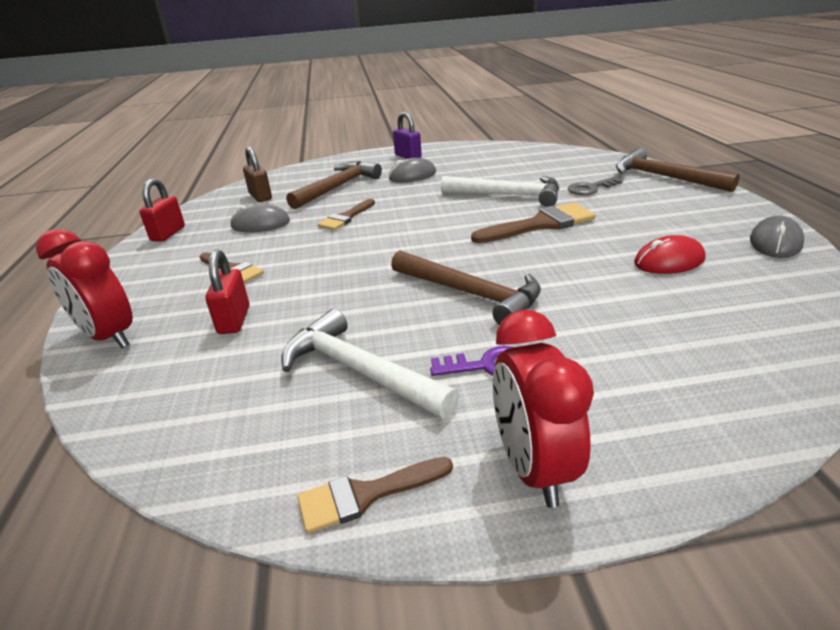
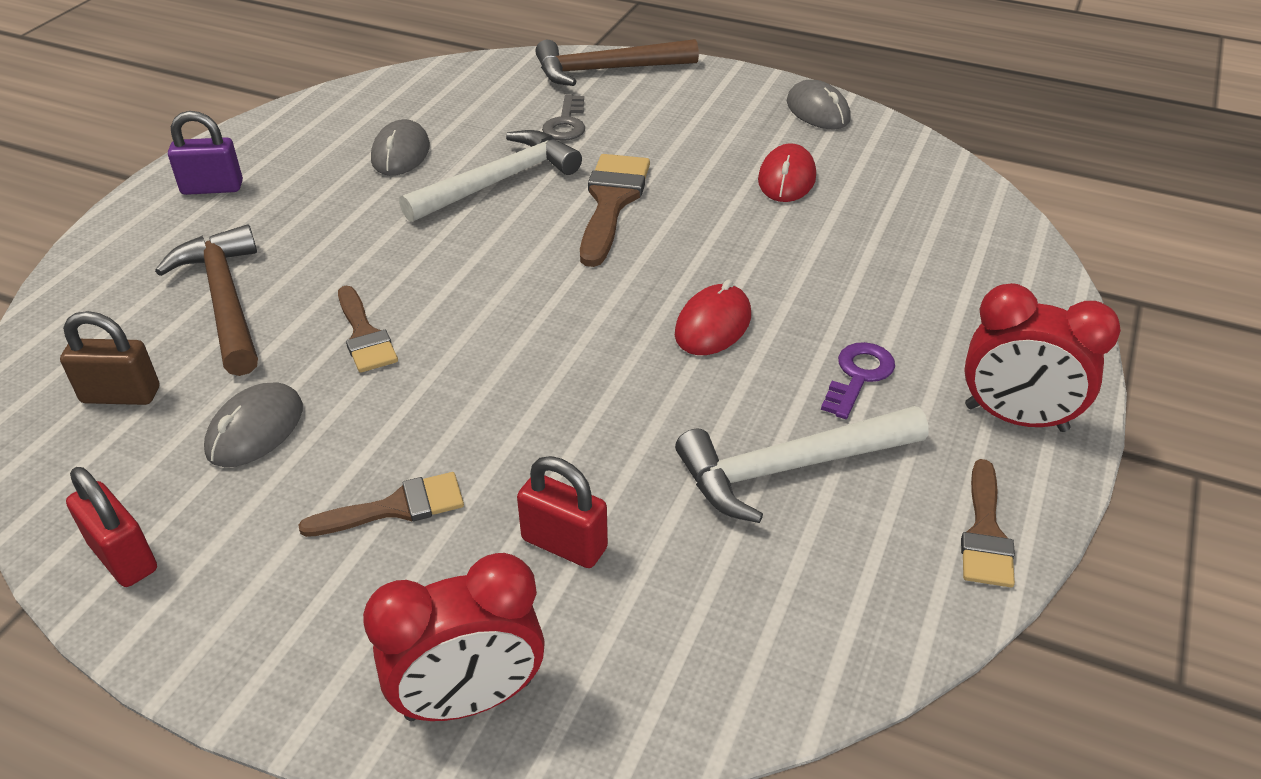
camera: 60 degrees left, 10 degrees up
(412, 176) = (301, 217): grey mouse -> grey mouse (401, 153)
(470, 294) = (713, 325): brown hammer -> red mouse

